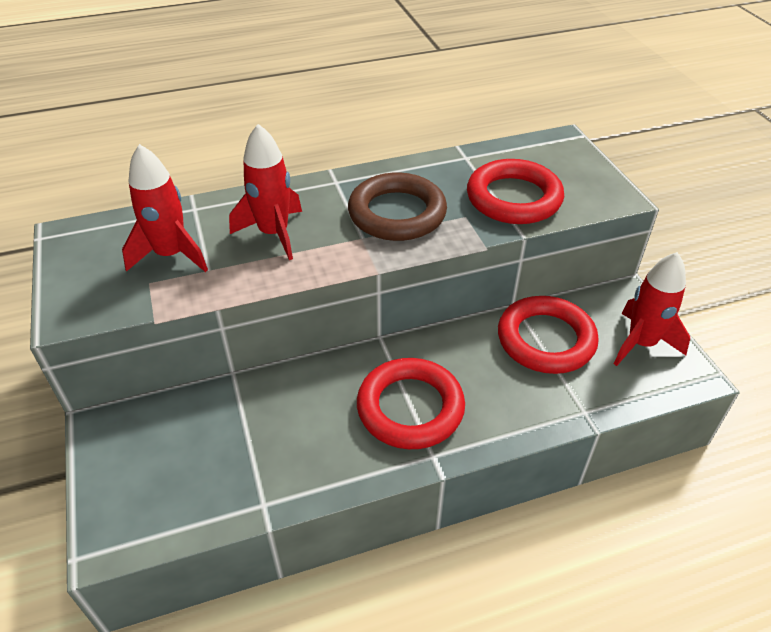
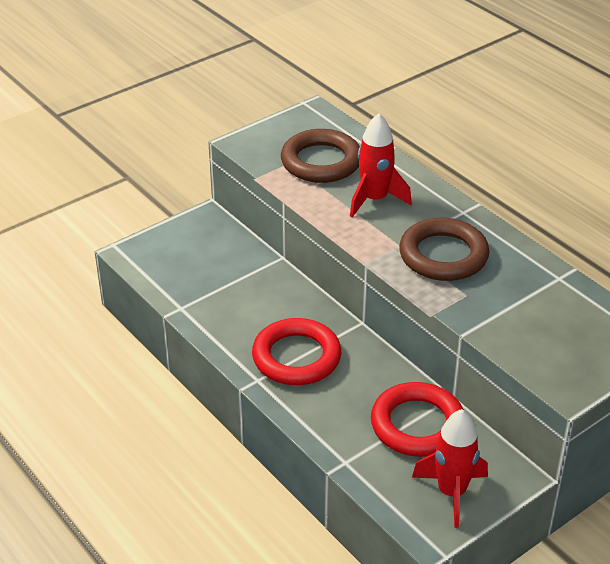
camera: 70 degrees right, 5 degrees down
(171, 255) = (321, 162): red rocket -> brown ring
(513, 198) = (514, 319): red ring -> none

